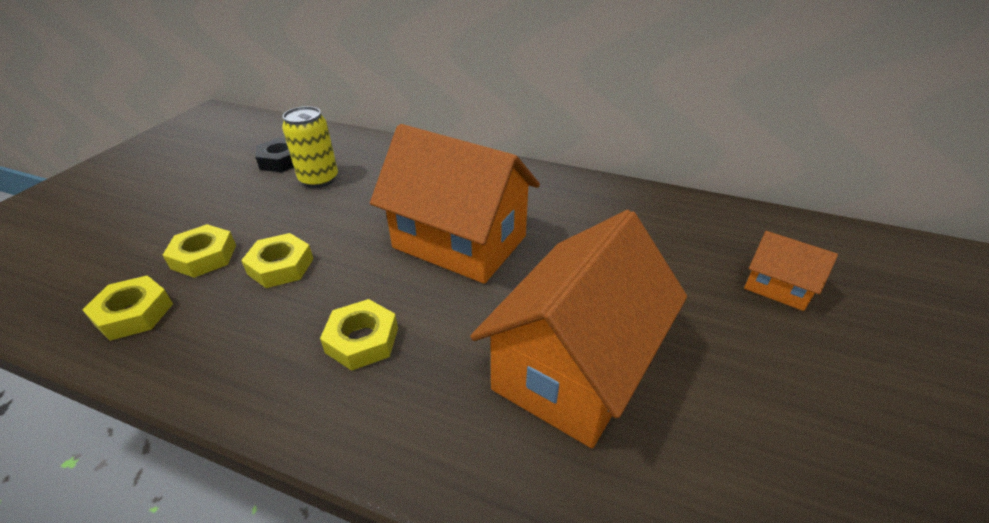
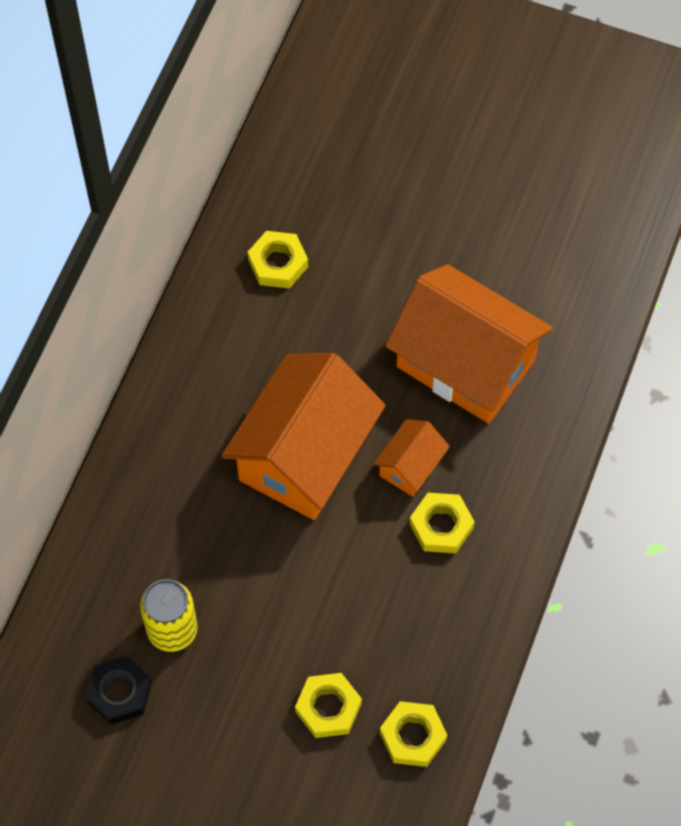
camera: 90 degrees left, 25 degrees up
(281, 266) = (344, 624): yellow nut -> yellow nut (278, 263)
(777, 287) = (372, 189): orange house -> orange house (410, 466)

